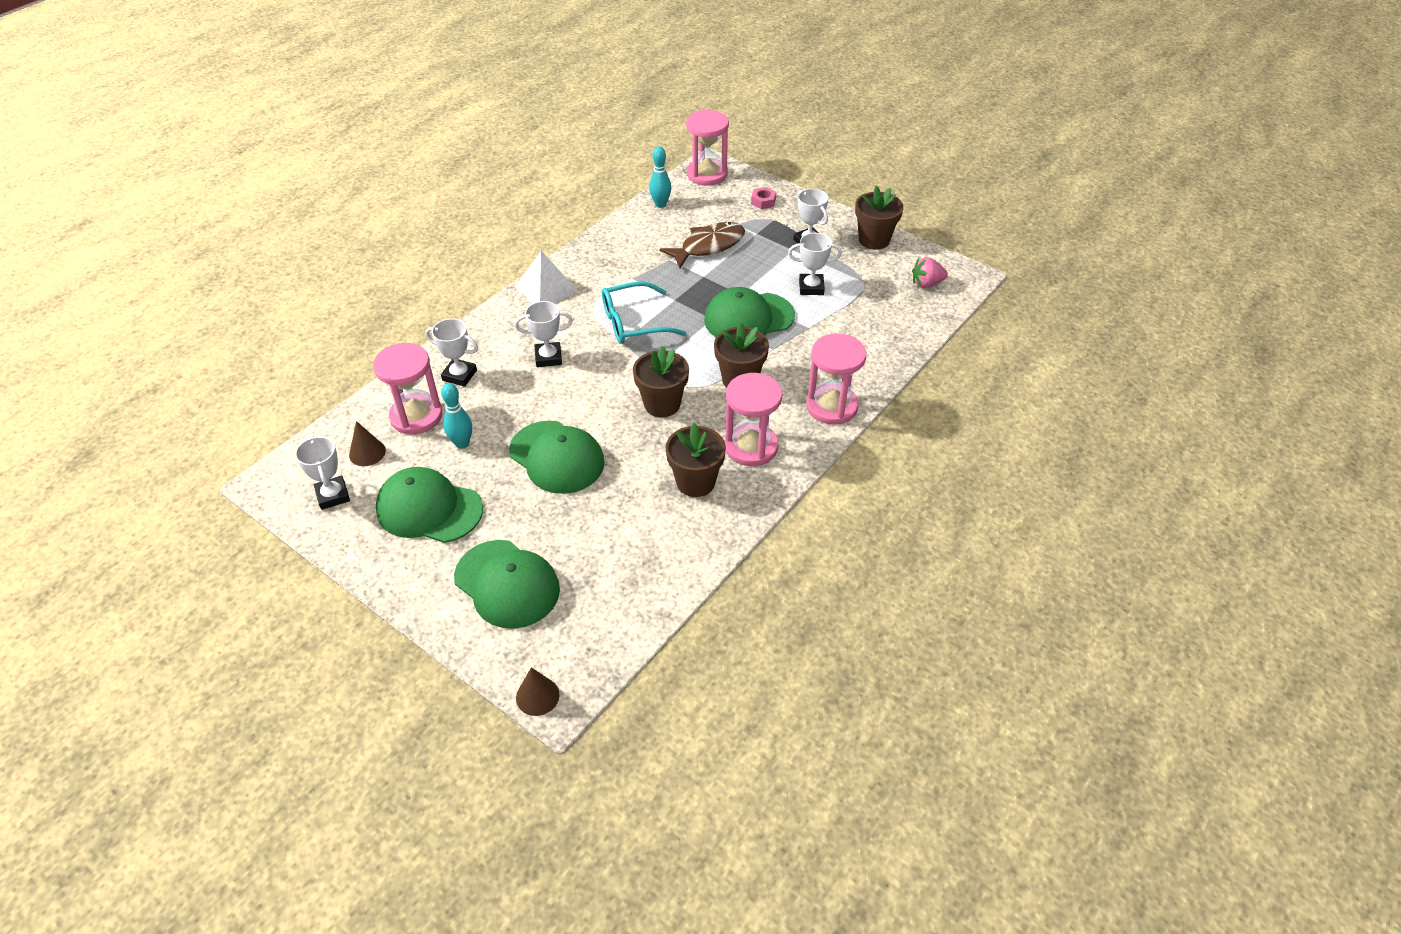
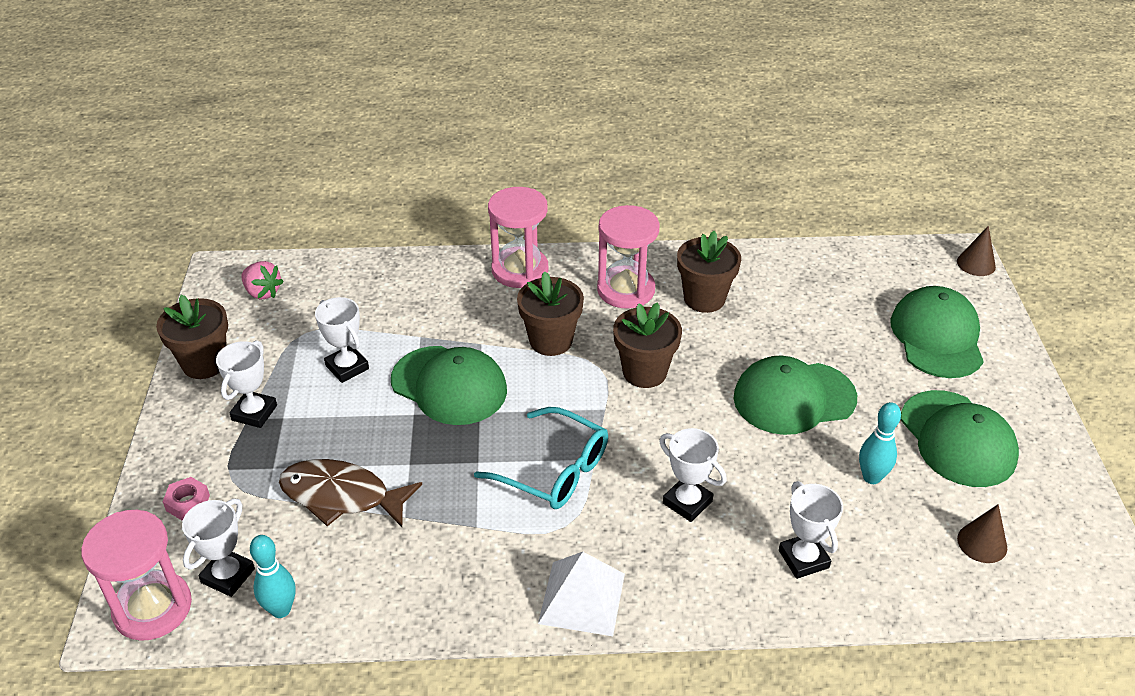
camera: 130 degrees left, 5 degrees down
(333, 495) = (1050, 522): white trophy -> white trophy (228, 576)
(416, 416) = (895, 545): pink hourglass -> none
(557, 457) = (794, 398): green cap -> green cap turned 105 degrees counterclockwise

